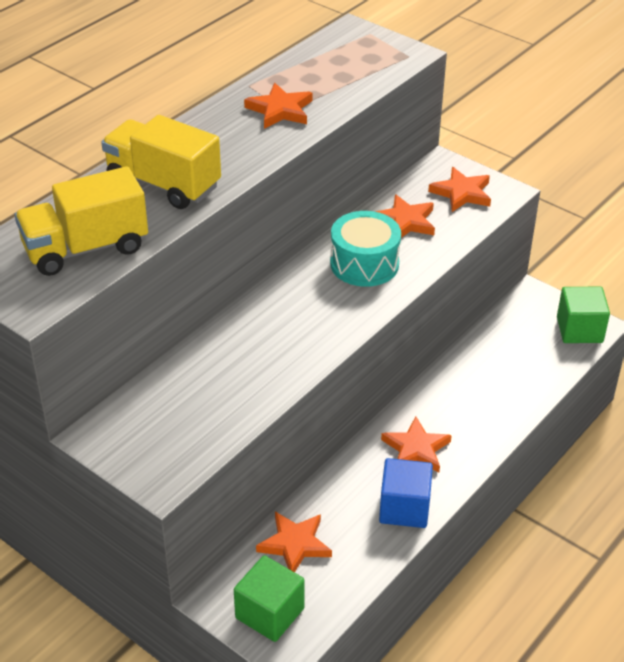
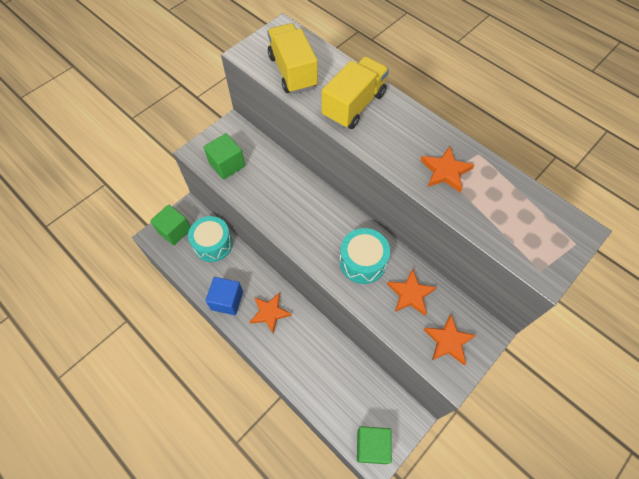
camera: 95 degrees right, 20 degrees up
(192, 431) = (227, 164): none -> green cube
(294, 544) = (213, 244): orange star -> turquoise drum

